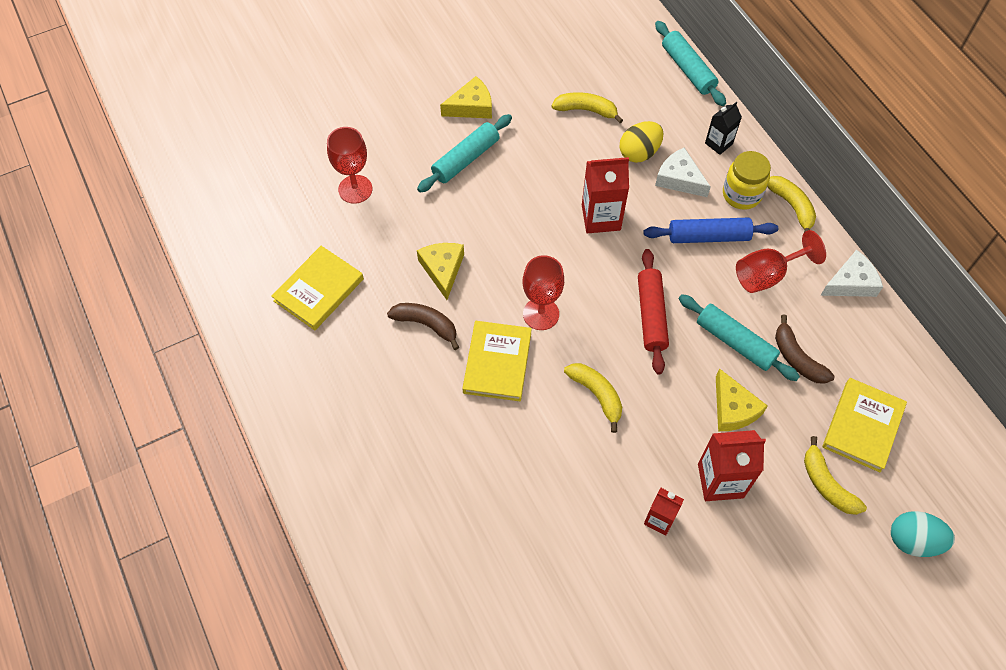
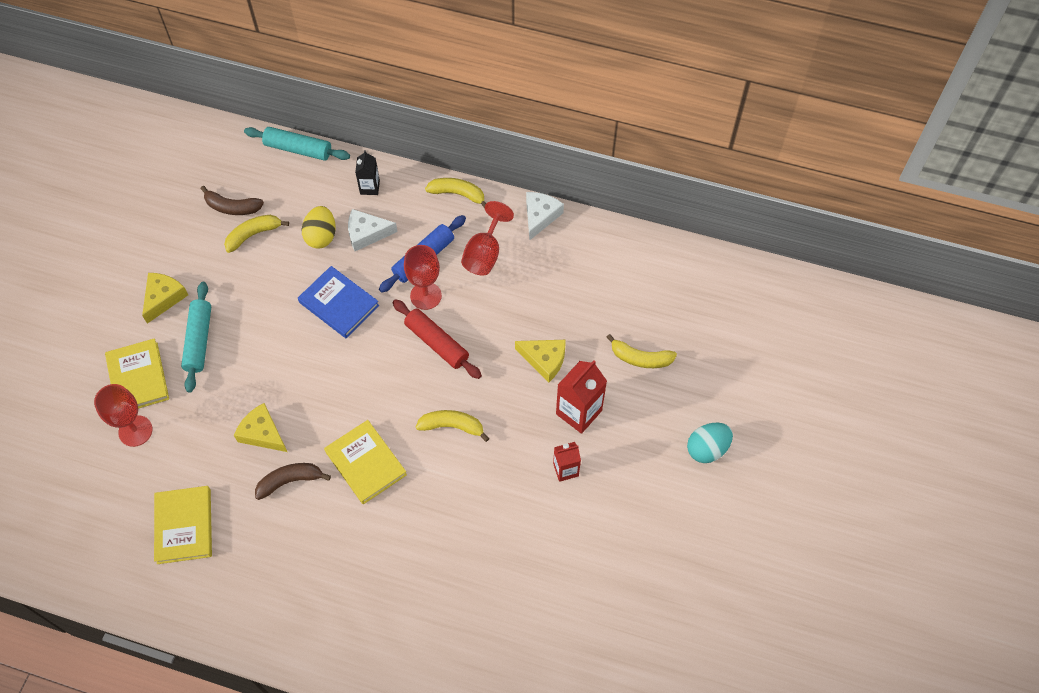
camera: 45 degrees left, 0 degrees up
(541, 314) = (363, 405): red goblet -> red goblet (426, 296)
(601, 217) = (339, 304): red carton -> blue book
(735, 342) = (506, 316): turquoise rolling pin -> none
(741, 194) = (418, 212): yellow jar -> none
(797, 358) = (552, 293): brown banana -> brown banana (232, 207)
(862, 426) = (628, 304): yellow book -> yellow book (138, 378)
(913, 540) = (716, 349): turquoise egg -> turquoise egg (707, 449)

